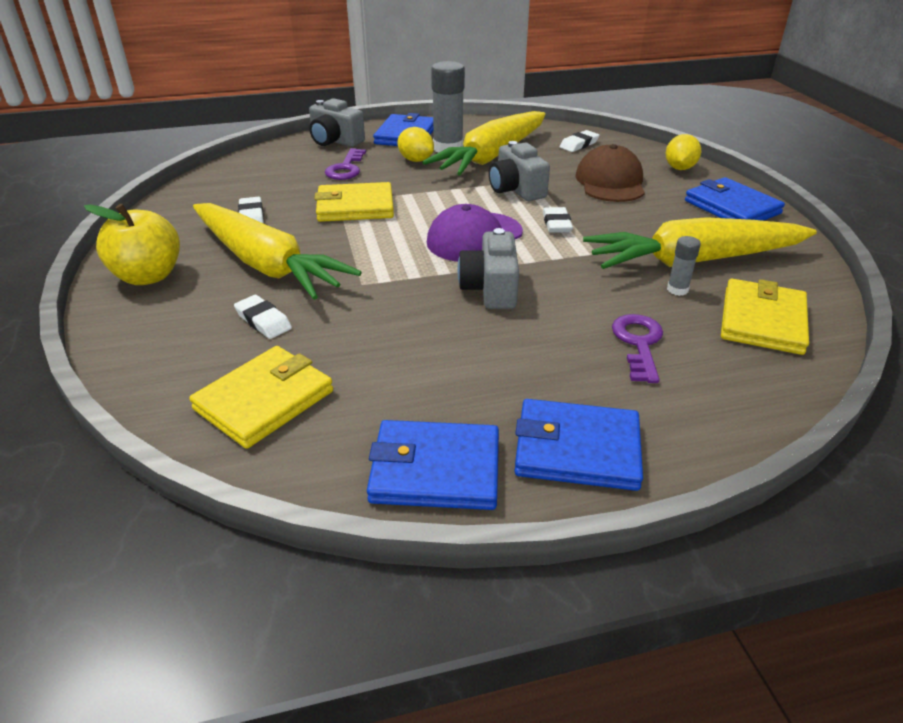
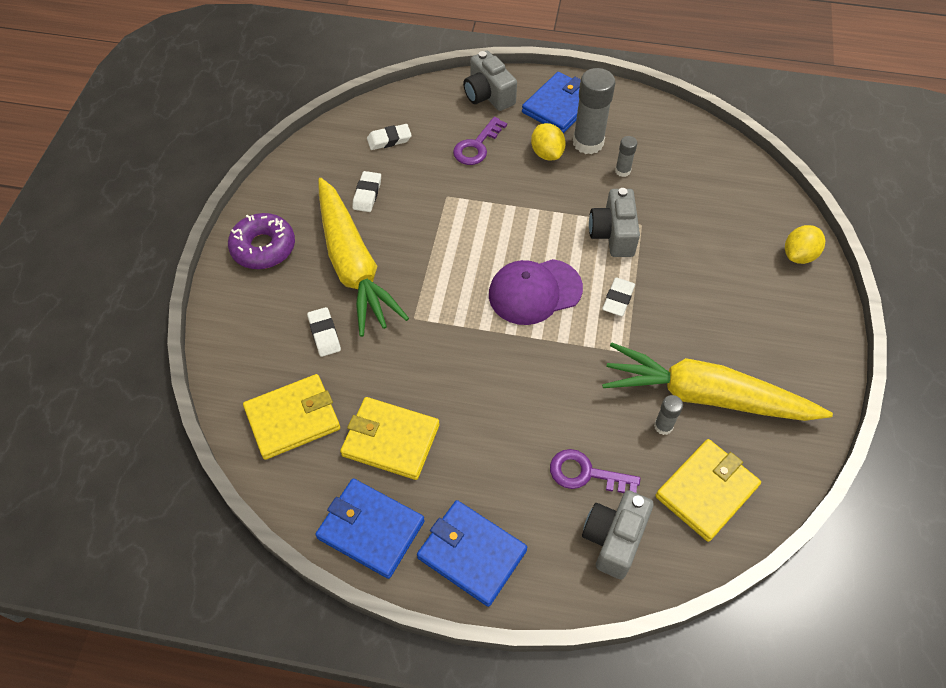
camera: 25 degrees right, 20 degrees up
(148, 276) = (263, 247): yellow apple -> purple donut
(355, 207) = (457, 210): yellow wallet -> yellow wallet (390, 440)
(490, 289) = (510, 364): grey camera -> grey camera (614, 539)
(492, 156) = (622, 171): yellow carrot -> grey glue stick
(579, 144) = (723, 179): white eraser -> white eraser (389, 139)
(610, 182) = (711, 253): brown cap -> none
(638, 343) = (586, 473): purple key -> purple key turned 105 degrees counterclockwise
(732, 207) = (803, 335): blue wallet -> none

